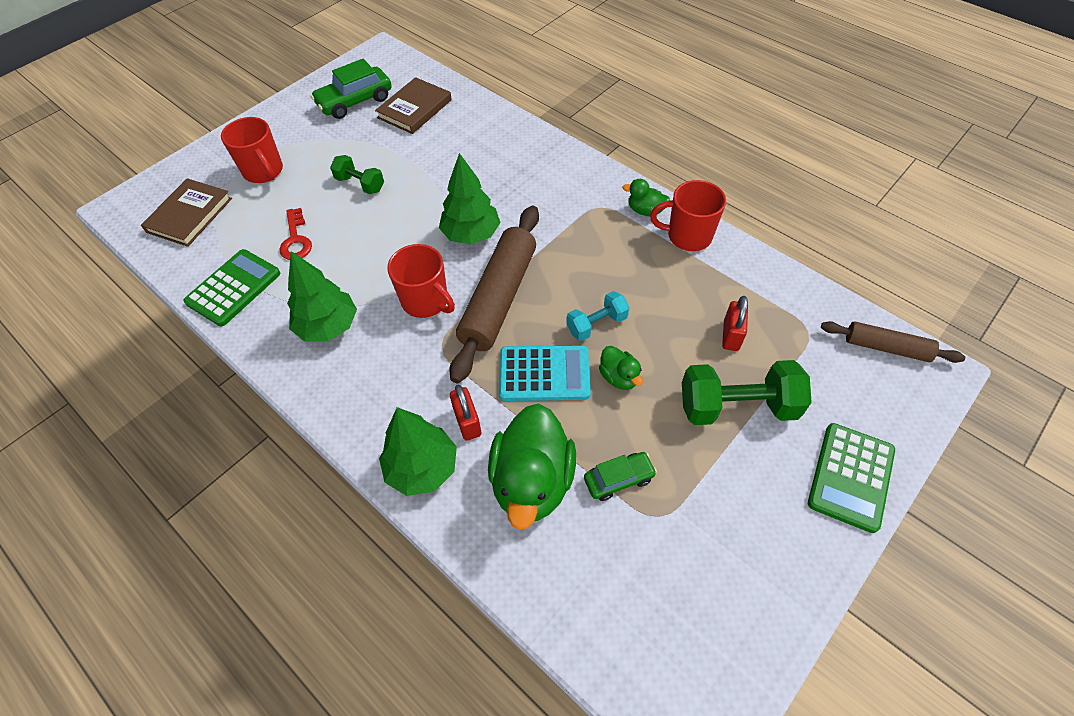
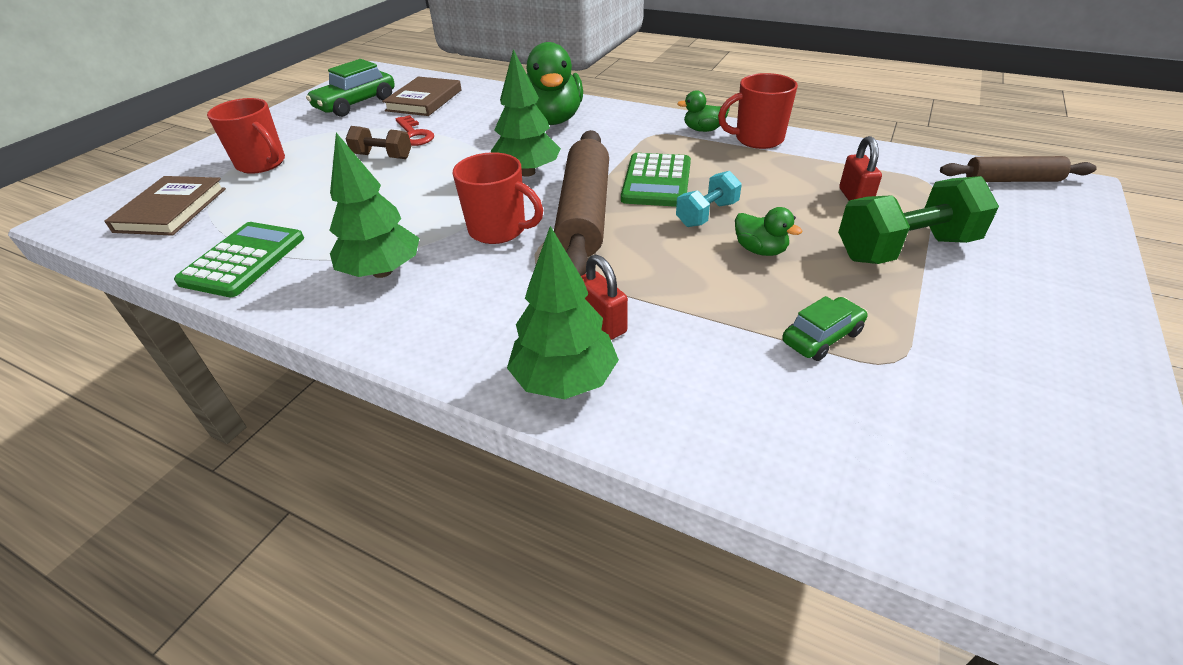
camera: 15 degrees left, 15 degrees down
(296, 240) = (316, 208): red key -> red key (414, 134)
(360, 184) = (382, 156): green dumbbell -> brown dumbbell
(532, 481) = (717, 362): green duck -> green duck (552, 119)
(544, 374) = (672, 263): turquoise calculator -> none
(850, 477) = (1072, 280): green calculator -> green calculator (656, 181)

